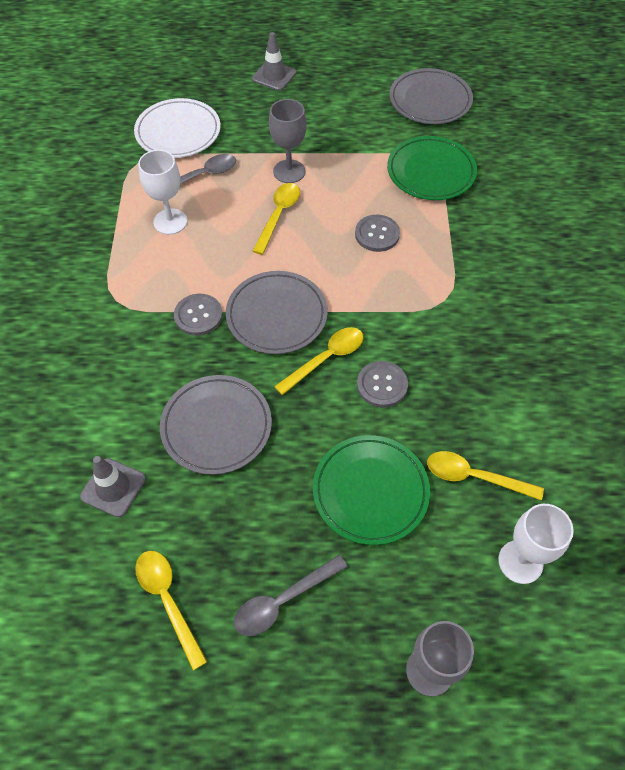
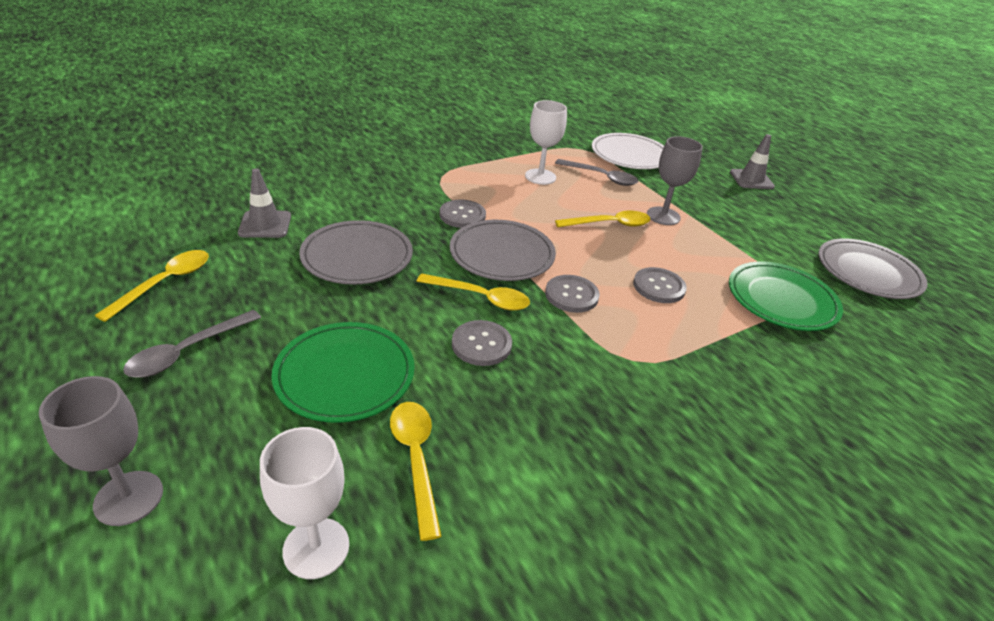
camera: 55 degrees right, 20 degrees down
(283, 600) = (187, 351): grey spoon -> grey spoon turned 75 degrees counterclockwise
(356, 296) = (571, 295): none -> grey button

